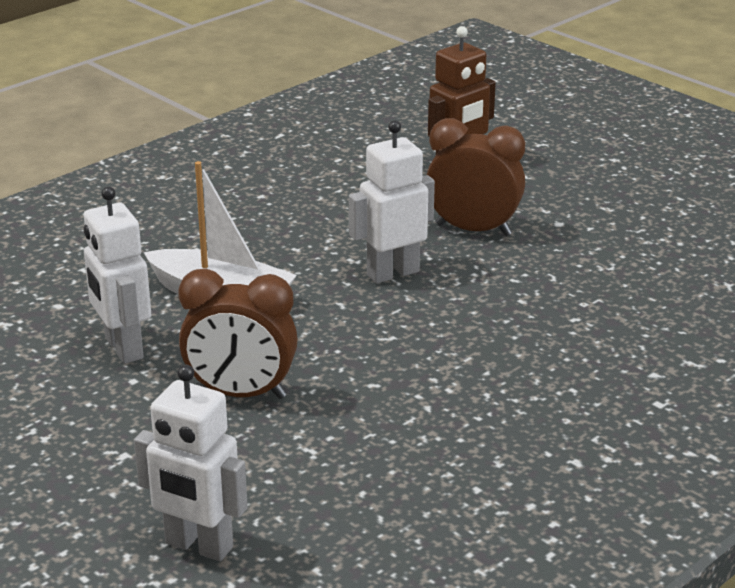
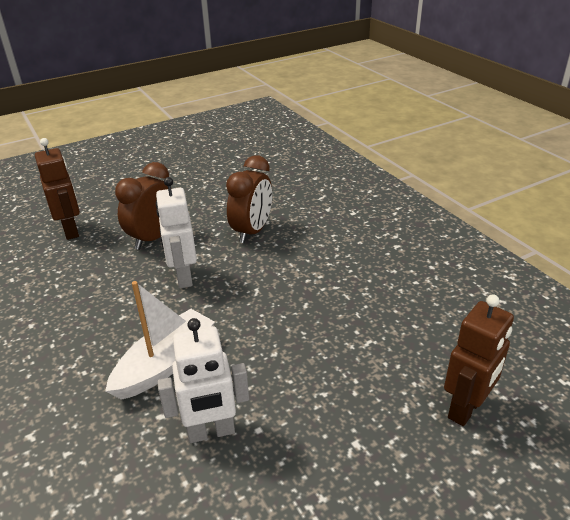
camera: 75 degrees left, 5 degrees up
(198, 546) = (466, 409): white robot -> brown robot
(241, 394) = (297, 367): brown clock -> brown clock (252, 231)

